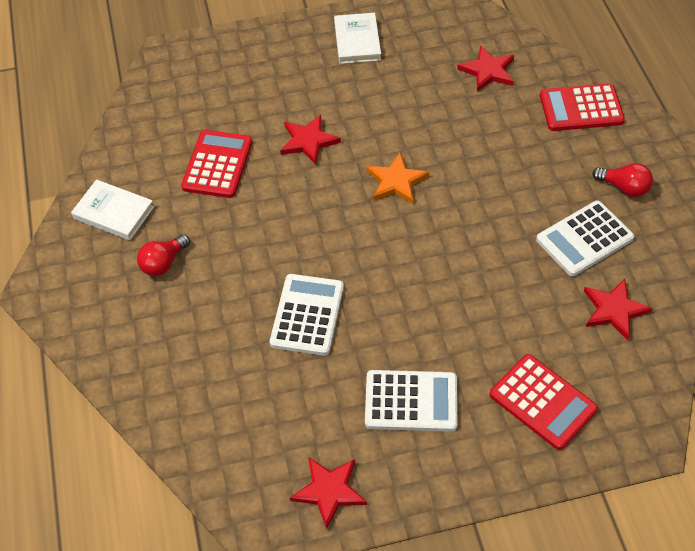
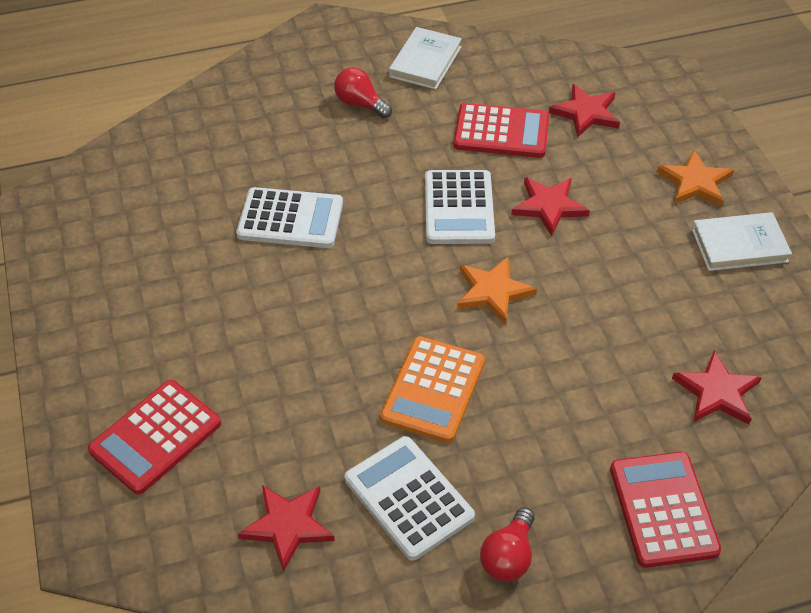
camera: 85 degrees right, 5 degrees down
(291, 55) = (695, 182): none -> orange star
(329, 491) = (73, 247): red star -> red star (586, 113)
(411, 401) = (170, 311): white calculator -> white calculator (459, 208)
(490, 222) = (433, 390): none -> orange calculator

